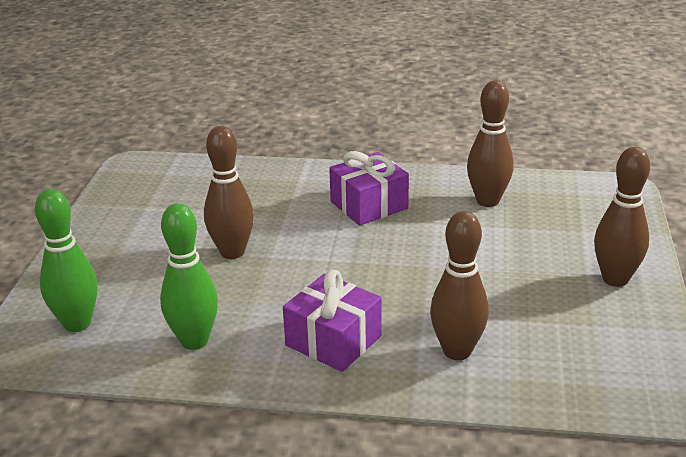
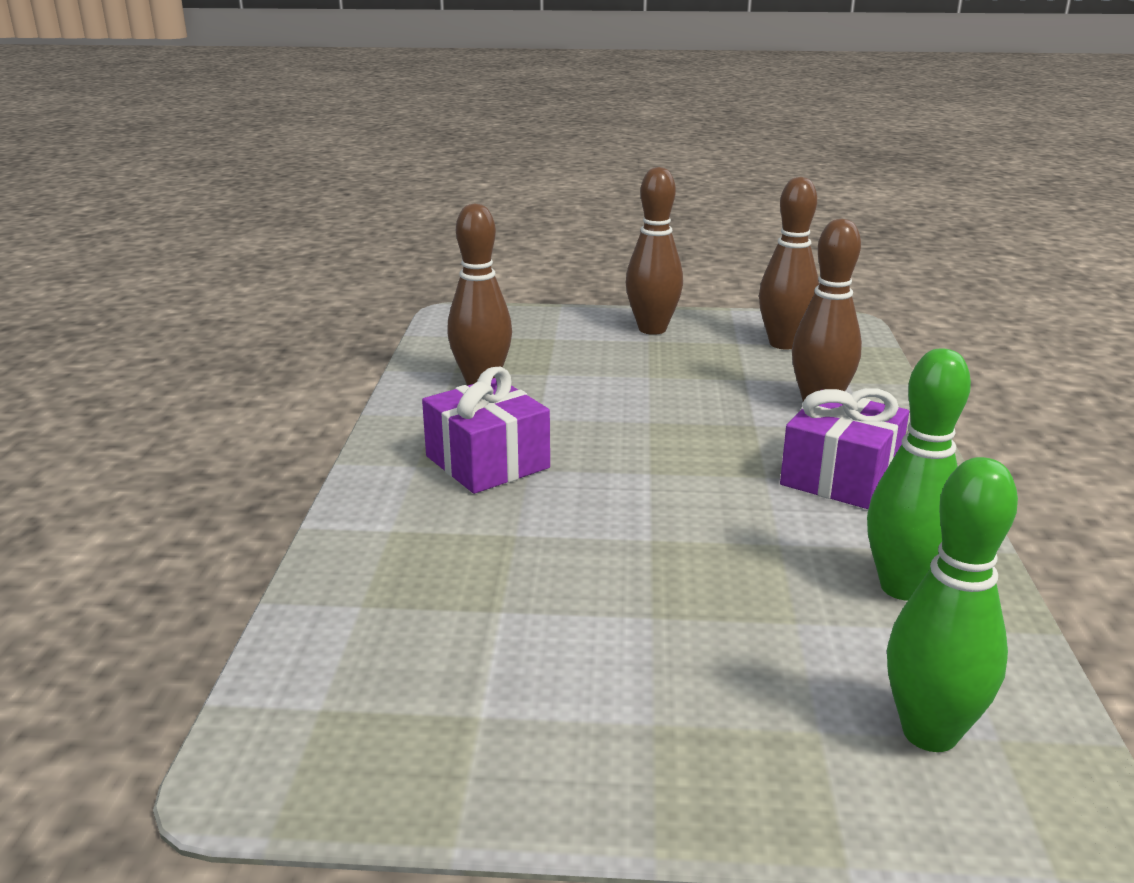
camera: 95 degrees left, 5 degrees down
(232, 252) = (644, 577): brown bowling pin -> brown bowling pin (783, 344)

